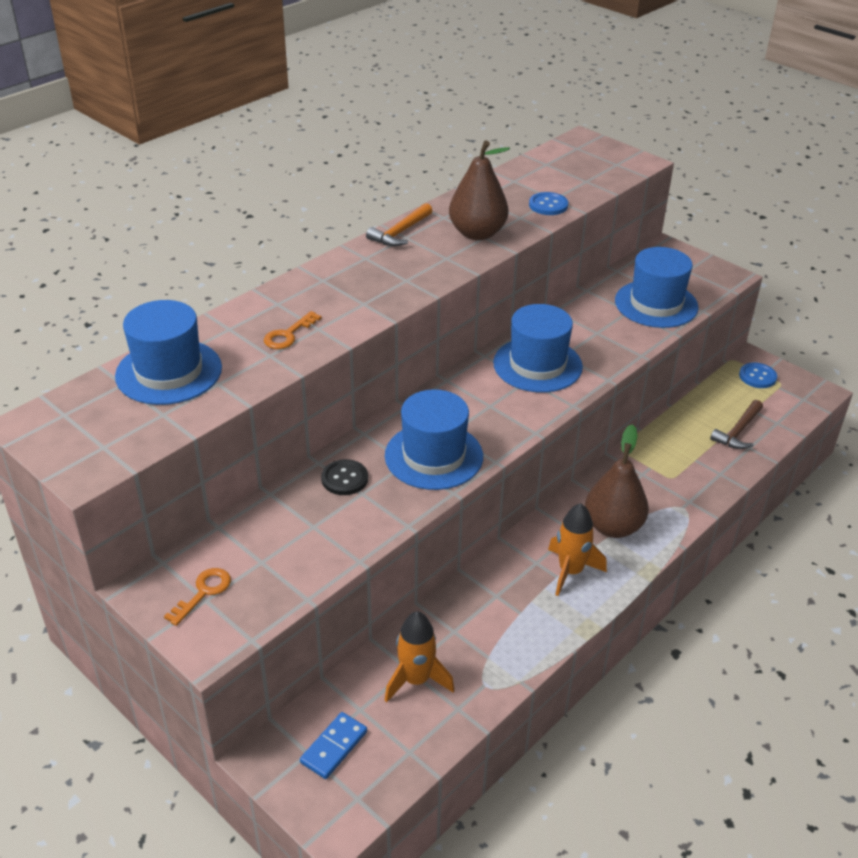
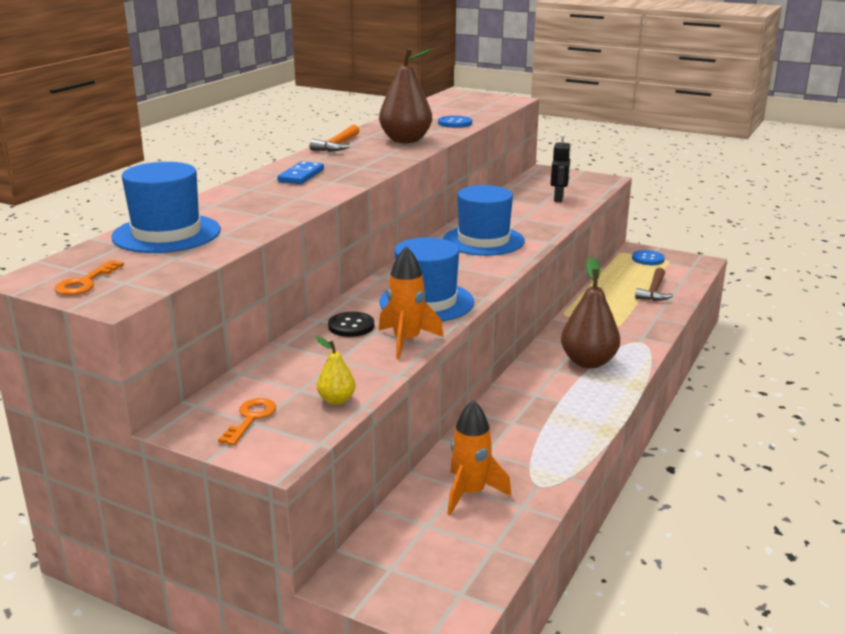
camera: 15 degrees left, 15 degrees down
(288, 335) = (272, 203): orange key -> orange key (85, 282)
(289, 584) = (336, 400): none -> yellow pear
(334, 747) = (415, 558): blue domino -> blue domino (301, 176)
(570, 571) = (569, 396): orange rocket -> orange rocket (406, 341)
(656, 304) = (559, 199): blue hat -> black robot

